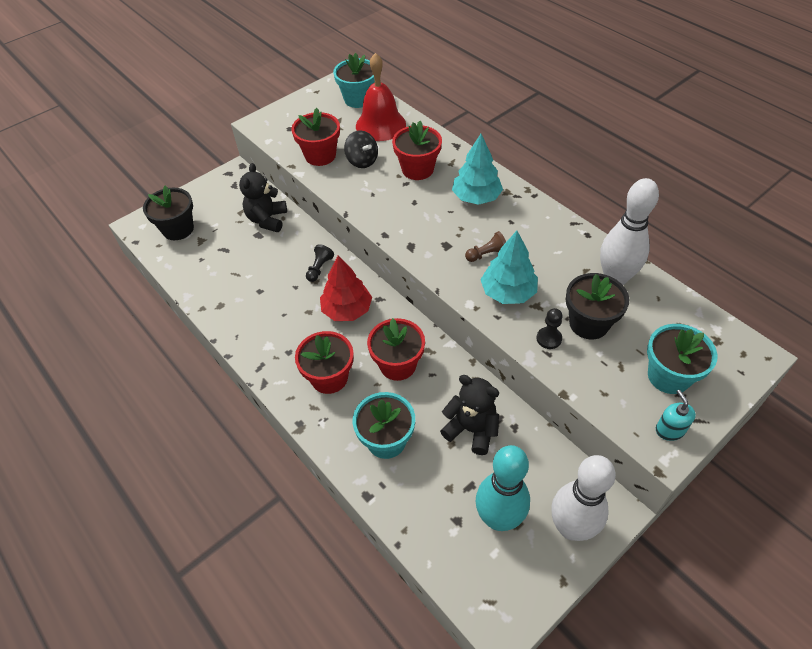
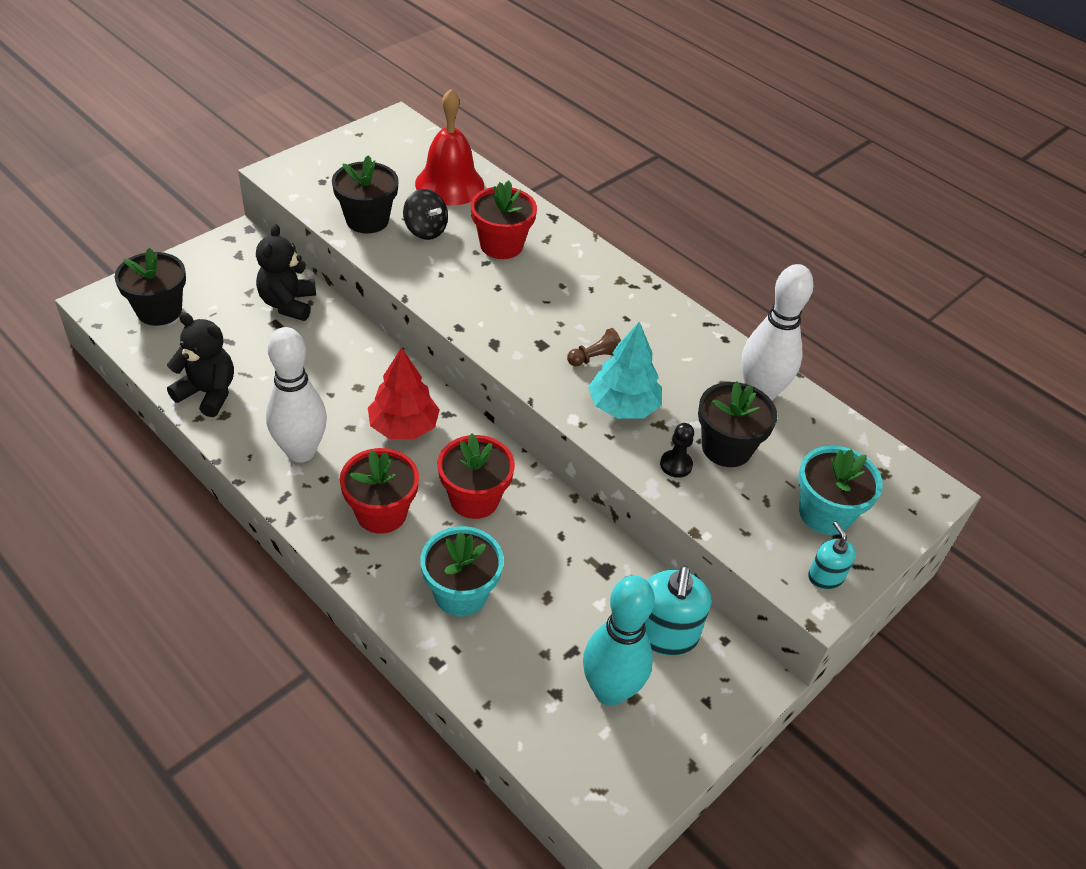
camera: 10 degrees left, 5 degrees down
(319, 268) = (364, 371): black pawn -> none
(320, 155) = (367, 220): red flower pot -> black flower pot
(358, 99) = (418, 148): turquoise flower pot -> none
(471, 429) = (574, 582): black teddy bear -> black teddy bear (208, 393)
(476, 197) = (580, 285): turquoise tree -> none
(542, 471) = (665, 634): none -> turquoise soap dispenser
(571, 528) = (702, 702): white bowling pin -> white bowling pin (301, 452)

